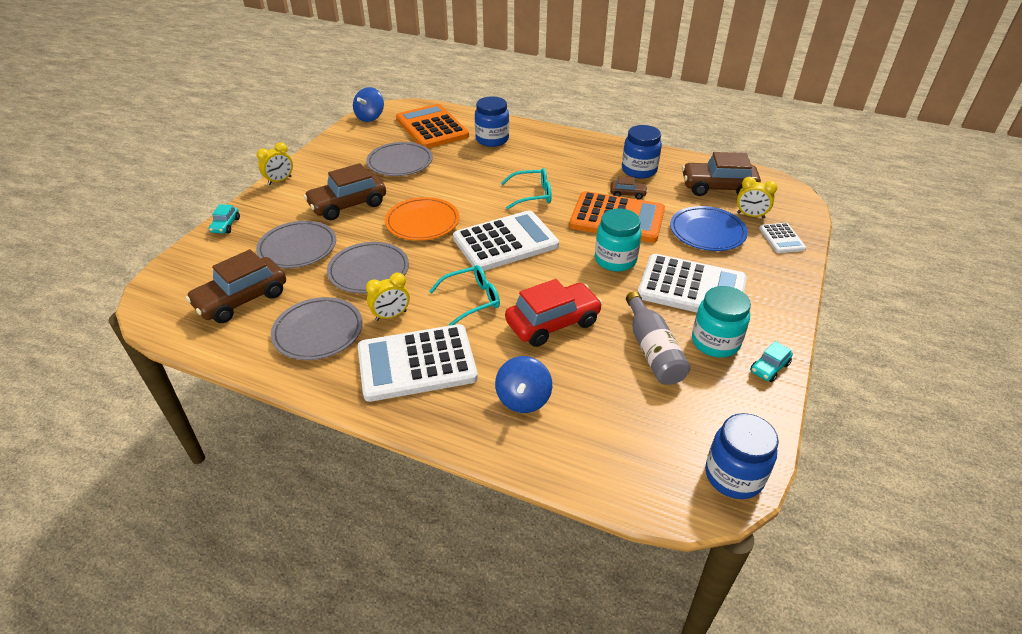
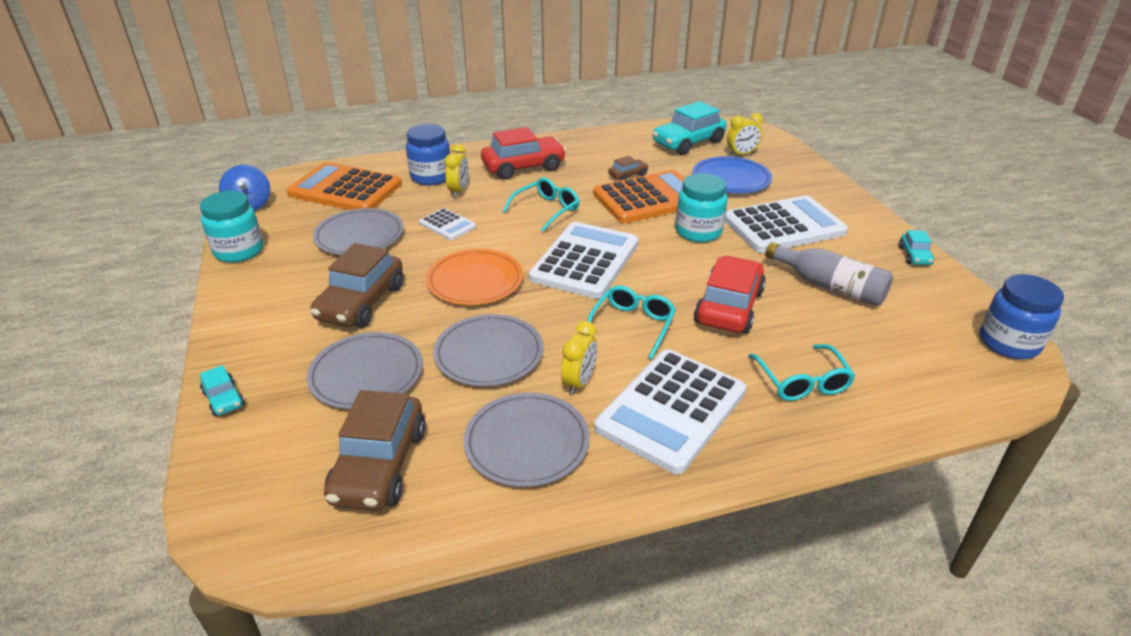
camera: 40 degrees left, 5 degrees down
(280, 181) = (227, 316): yellow clock -> yellow clock (459, 191)
(523, 399) = (802, 382): blue spinning top -> turquoise glasses
(561, 157) = (523, 167): none -> red car
(639, 170) = (608, 153): blue jar -> none
(715, 342) = (858, 257): turquoise jar -> turquoise jar (239, 251)
(718, 187) = (688, 143): brown car -> turquoise car
(781, 238) = (786, 162): white calculator -> white calculator (447, 225)

